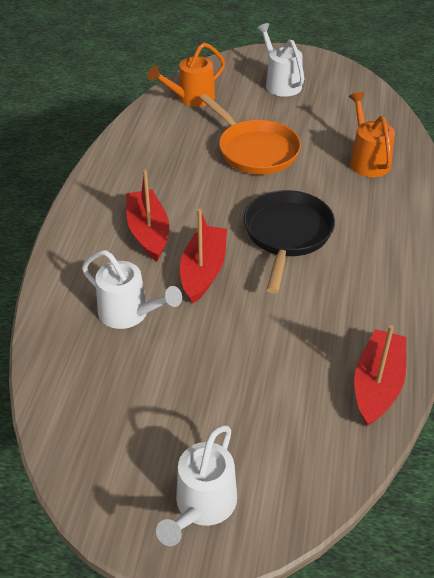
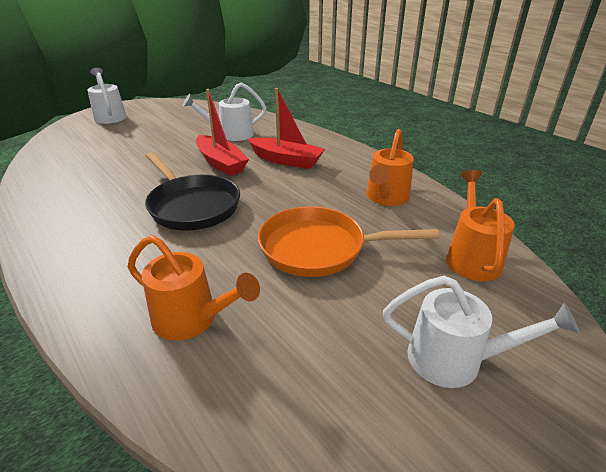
camera: 130 degrees right, 10 degrees down
(155, 150) = (386, 198): none -> orange watering can
(377, 385) = (44, 173): red boat -> none

